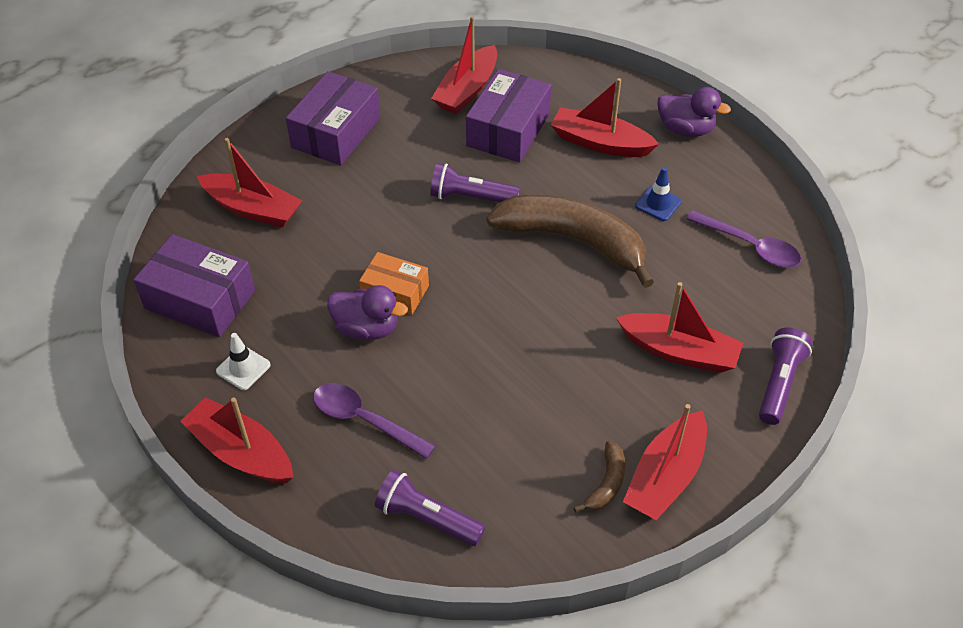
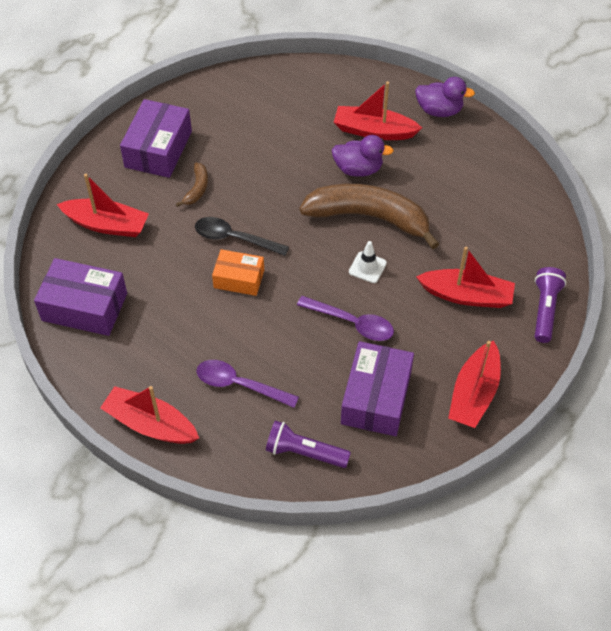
camera: 10 degrees left, 5 degrees up
(243, 368) = (134, 358): white traffic cone -> white traffic cone (367, 267)
(367, 328) = (223, 311): purple duck -> purple duck (358, 169)
(401, 244) = (234, 238): none -> black spoon
(467, 90) = (257, 98): red boat -> none
(471, 197) = (281, 191): purple flashlight -> none
(508, 130) = (298, 129): purple box -> purple box (376, 398)
(606, 483) = (431, 406): brown banana -> brown banana (197, 189)
(658, 204) = (429, 177): blue traffic cone -> none
(750, 246) = (505, 203): purple spoon -> purple spoon (352, 323)

